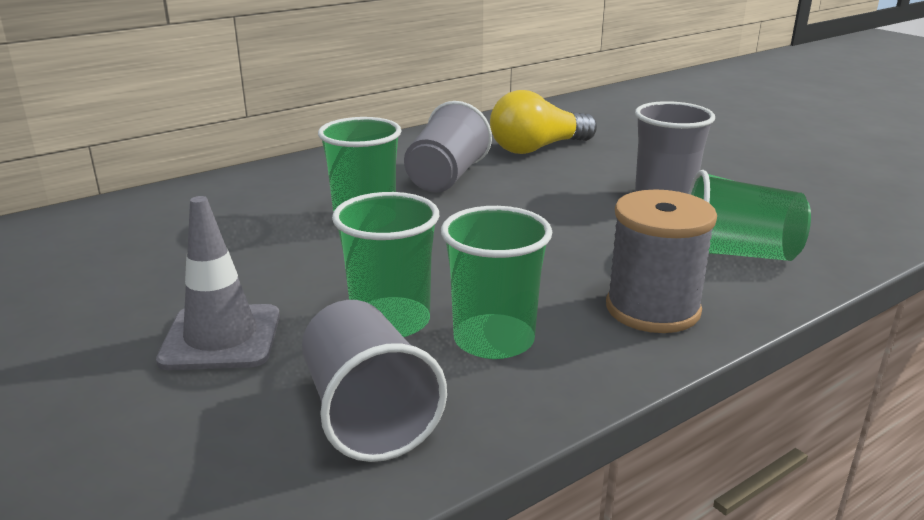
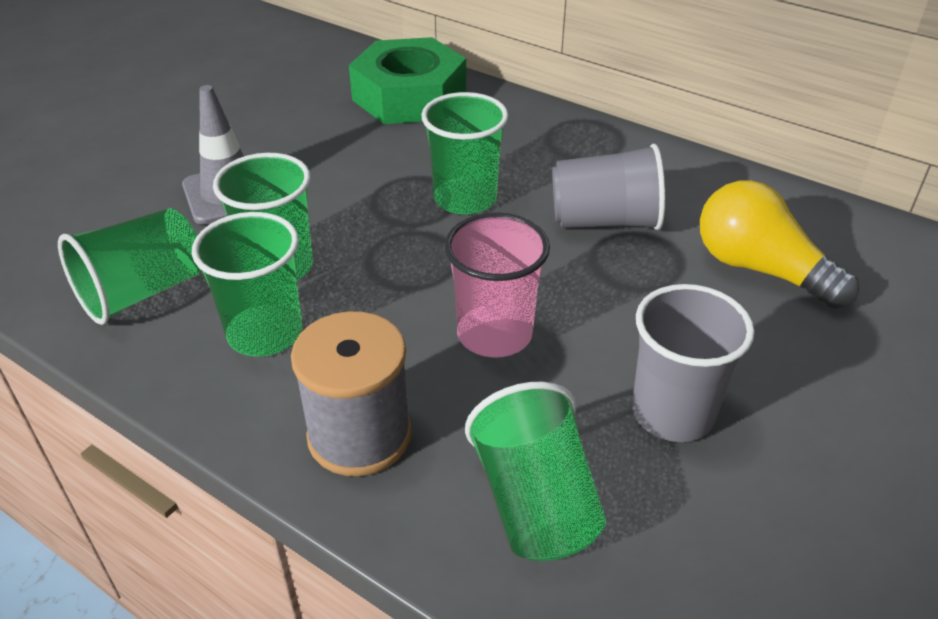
camera: 70 degrees right, 15 degrees up
(157, 216) = (409, 96): none -> green nut
(368, 414) = (143, 292): grey cup -> green cup
(555, 238) = (494, 334): none -> pink cup

